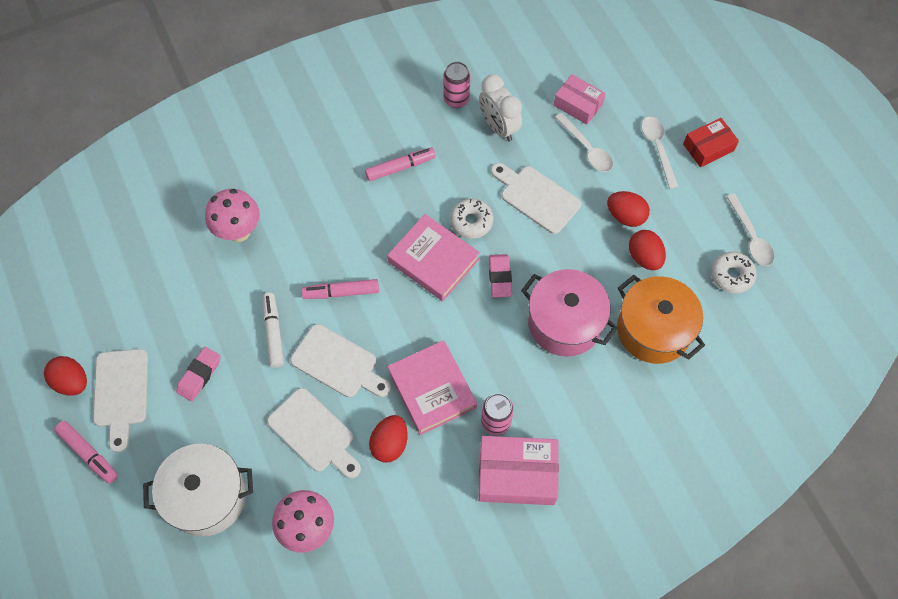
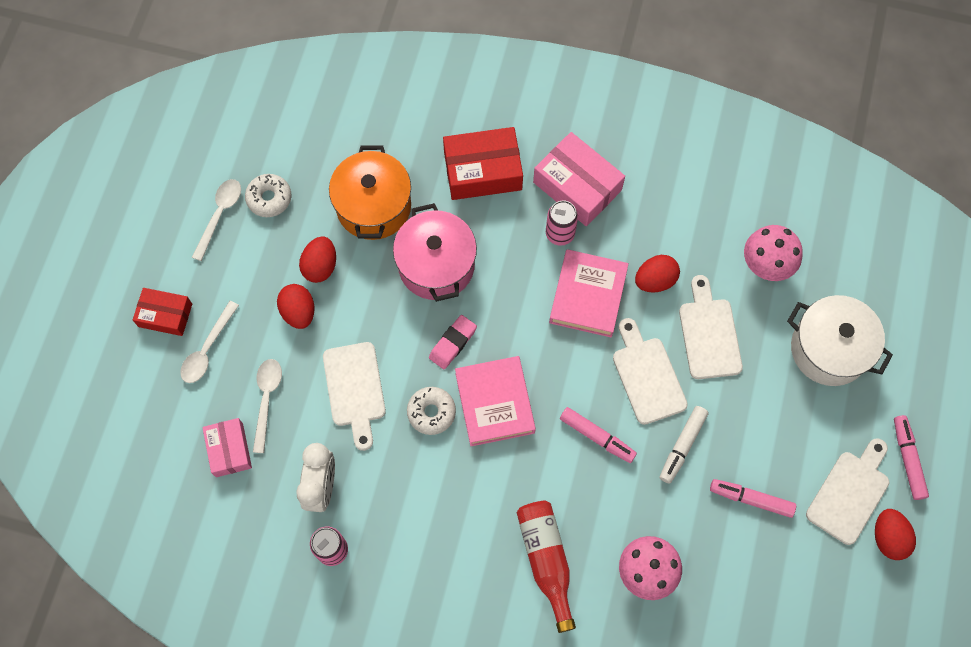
camera: 140 degrees left, 5 degrees up
(199, 375) = (772, 457): pink eraser -> none
(313, 191) = (546, 560): none -> red bottle
(400, 167) = (447, 519): pink marker -> pink marker (751, 499)
(602, 426) = (482, 171): none -> red box

